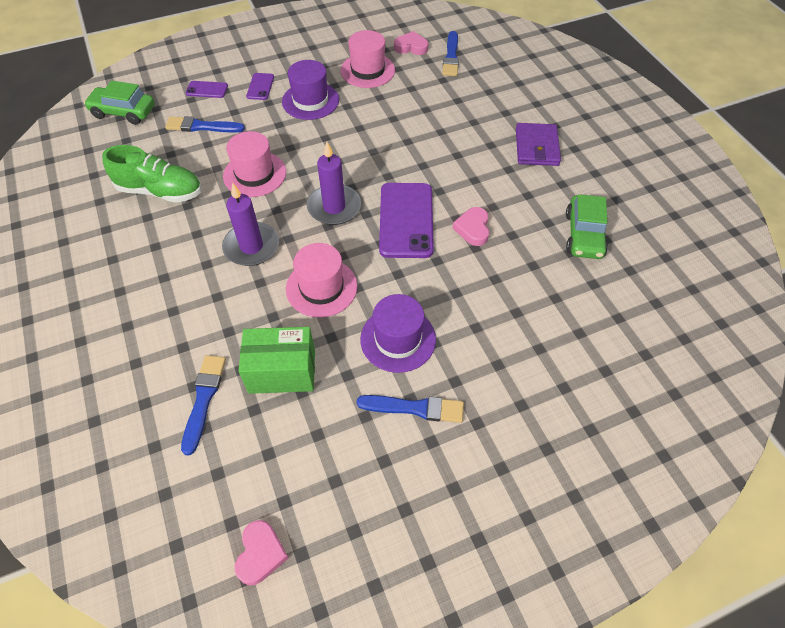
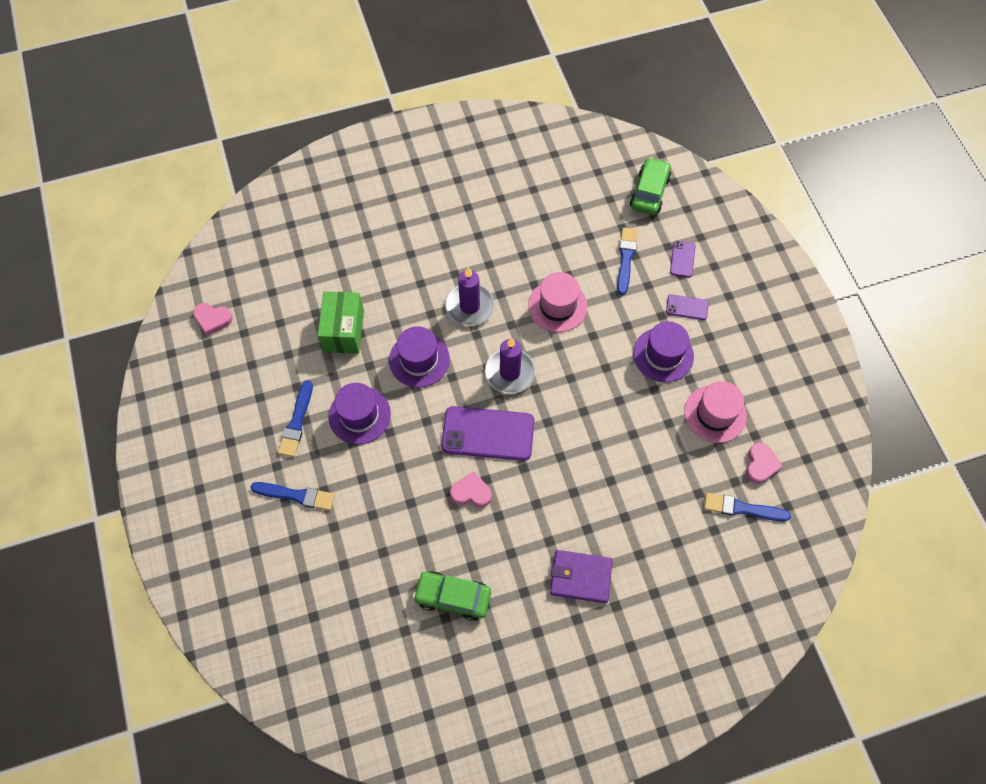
camera: 95 degrees right, 10 degrees up
(160, 191) = (541, 232): green shoe -> none
(203, 400) = (329, 280): blue brush -> blue brush (296, 495)
(321, 287) = (419, 360): pink hat -> purple hat

